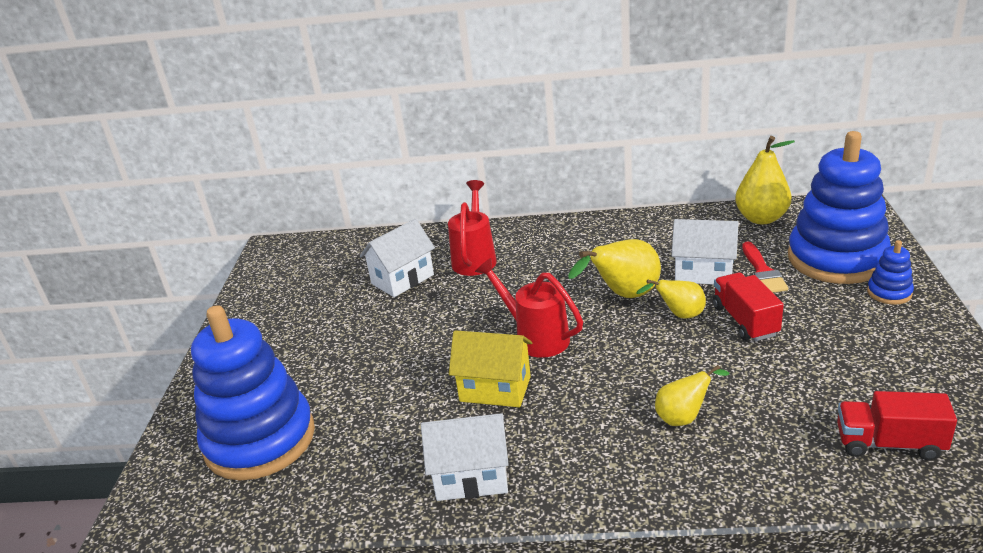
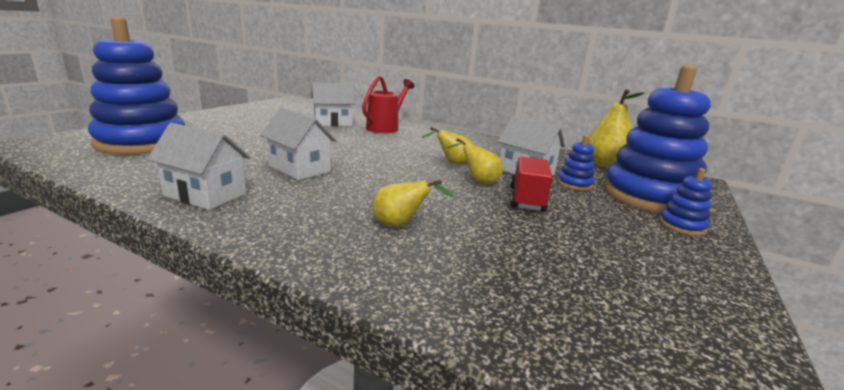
camera: 20 degrees right, 10 degrees down
(495, 389) = (299, 169): yellow house -> white house
(536, 337) = (365, 160): red watering can -> none
(623, 296) = (452, 163): yellow pear -> yellow pear, size x0.62
(763, 271) = (574, 184): red brush -> blue stacking toy
(889, 443) = (574, 315): red truck -> none

